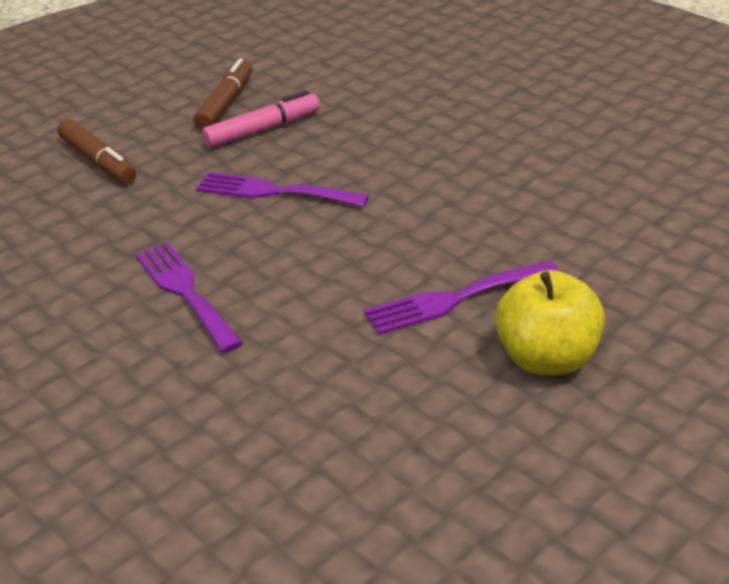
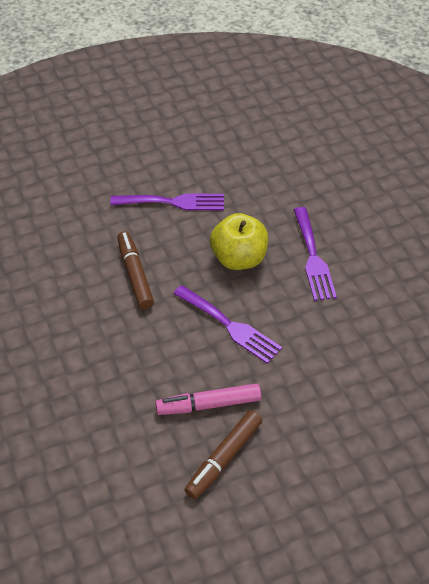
camera: 160 degrees left, 15 degrees up
(98, 161) = (346, 415): brown marker -> brown marker (135, 274)
(547, 359) = (155, 156): yellow apple -> yellow apple (239, 258)

